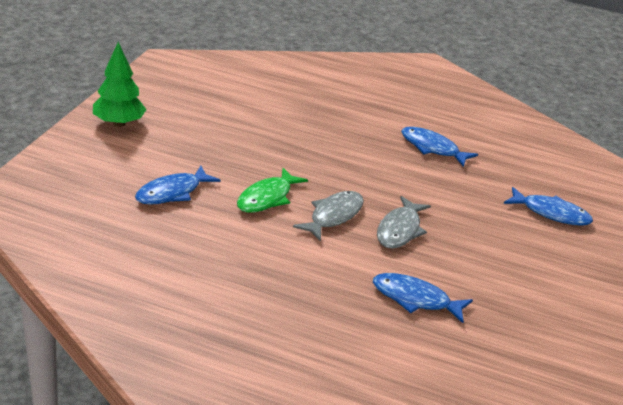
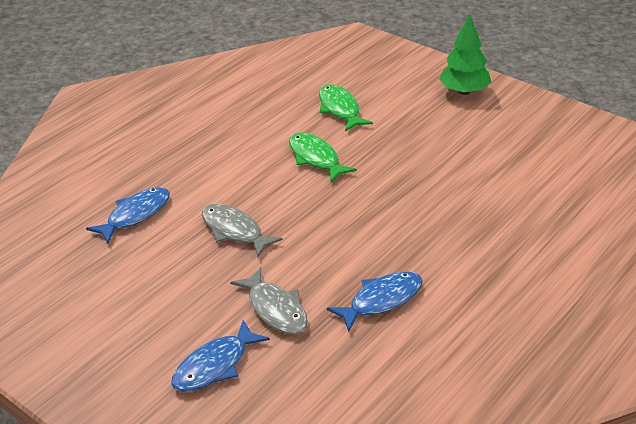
camera: 115 degrees right, 5 degrees up
(172, 192) = (340, 109): blue fish -> green fish
(333, 216) = (273, 193): grey fish -> grey fish (275, 309)

